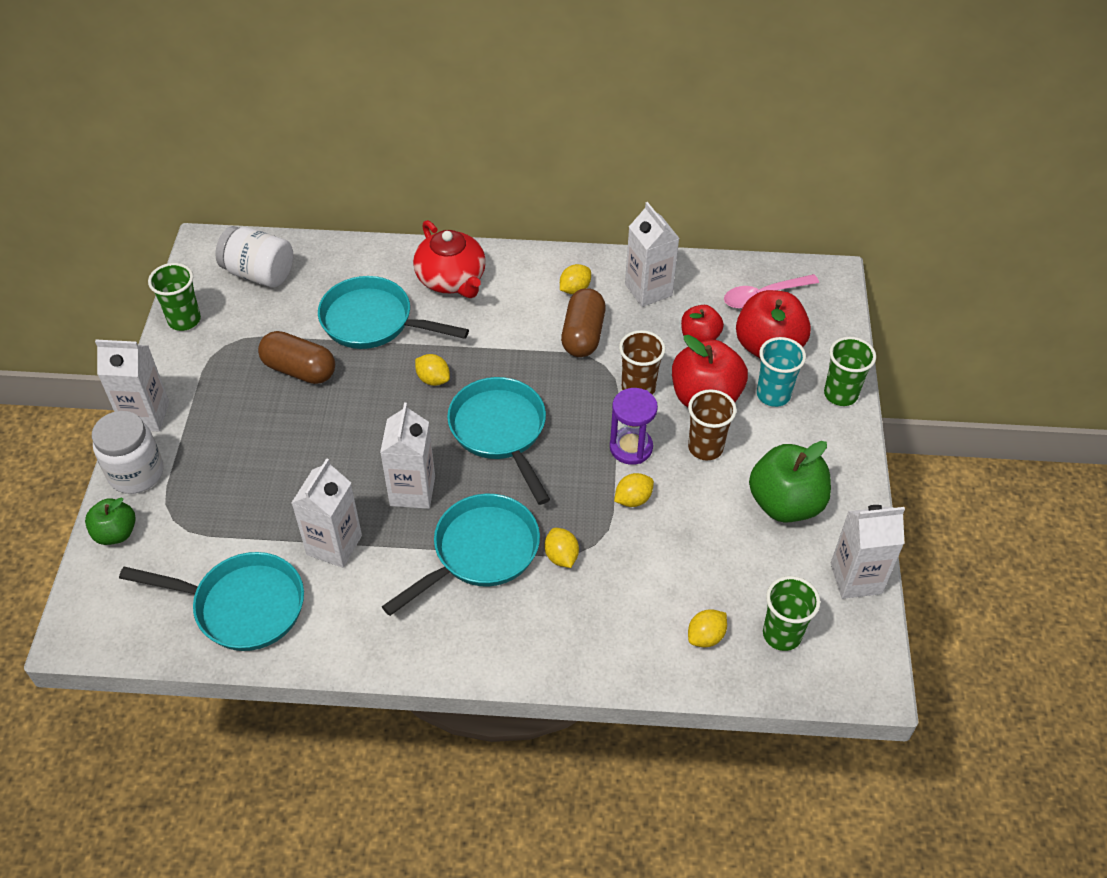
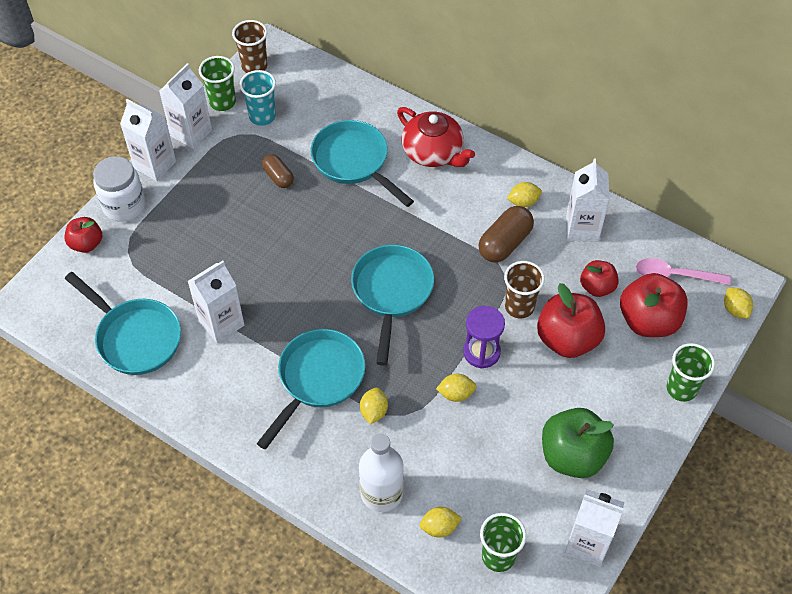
camera: 30 degrees right, 5 degrees up
(116, 533) = (86, 244): green apple -> red apple
(259, 273) = (296, 87): white jar -> none
(299, 370) = (278, 177): brown capsule -> brown capsule, size x0.63
(412, 491) = (299, 309): white carton -> white carton (191, 133)
(433, 379) = (368, 228): yellow lemon -> yellow lemon (735, 309)
(451, 279) = (433, 152): red teapot -> red teapot turned 45 degrees counterclockwise
(480, 552) = (318, 379): turquoise pan -> turquoise pan turned 45 degrees counterclockwise
(624, 633) = (381, 493): none -> white bottle
(705, 447) = (539, 380): brown cup -> brown cup (254, 66)
(773, 395) = (624, 363): turquoise cup -> turquoise cup (262, 116)

